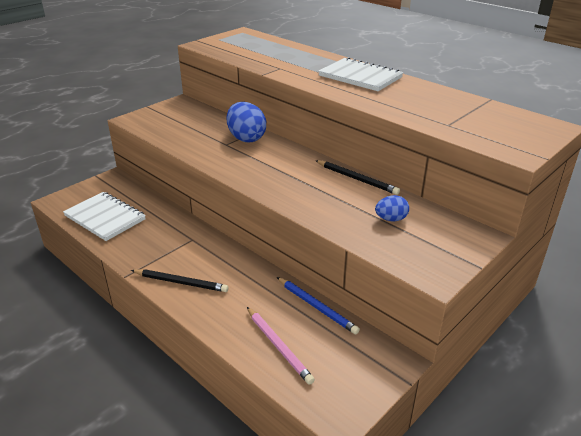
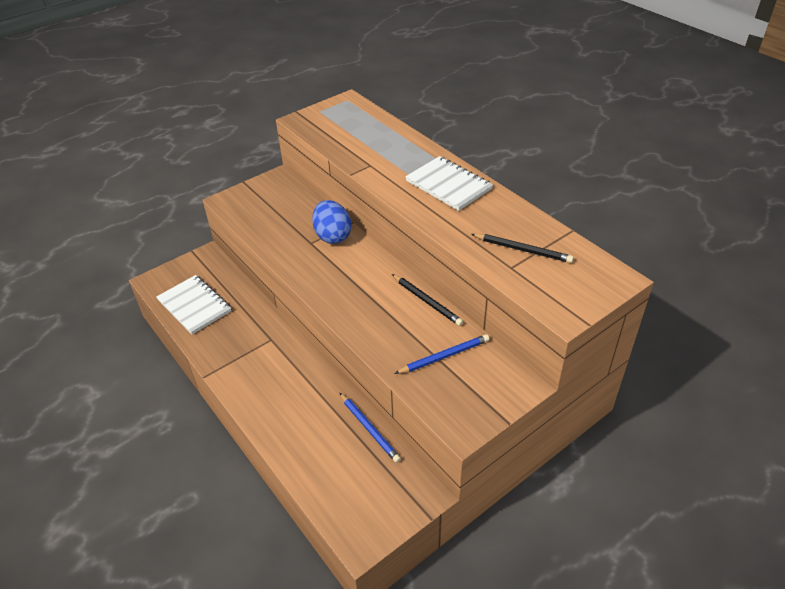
camera: 10 degrees right, 10 degrees up
(180, 282) = (252, 389): black pencil -> black pencil (522, 250)
(278, 346) = (325, 467): pink pencil -> none
(391, 219) = (444, 356): blue egg -> blue pencil

